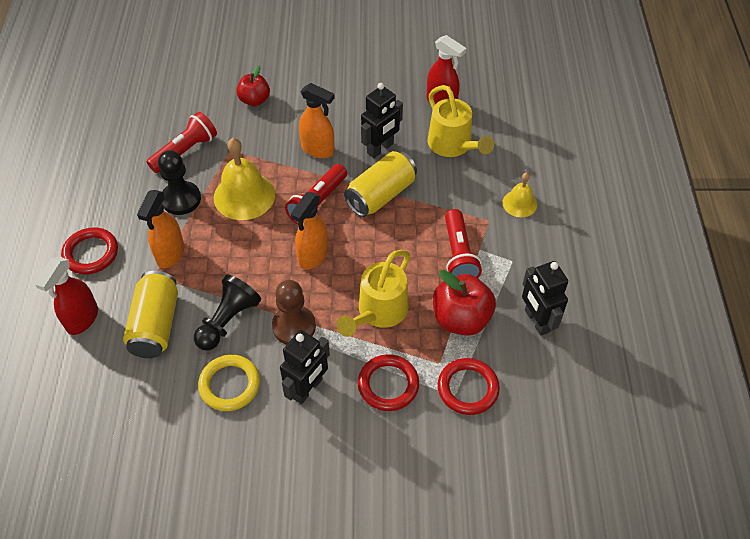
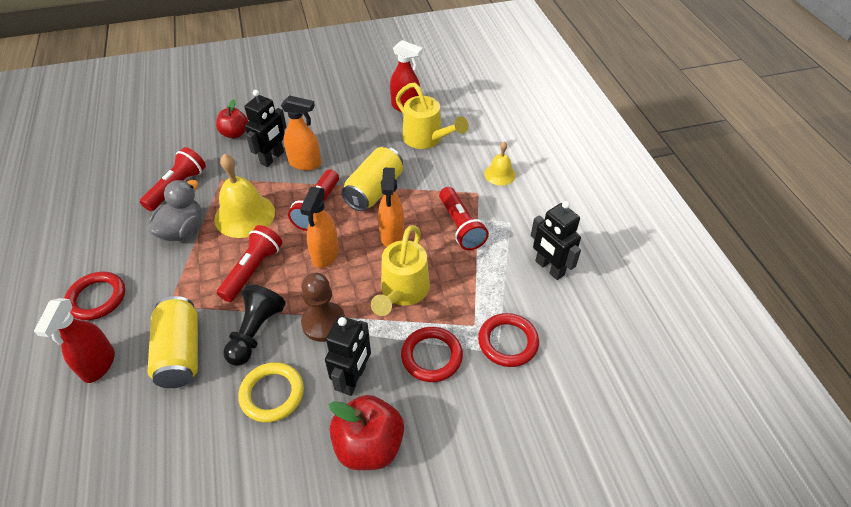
camera: 15 degrees left, 5 degrees down
(170, 254) = (181, 282): orange spray bottle -> orange spray bottle (392, 235)
(181, 199) = (182, 230): black pawn -> grey duck
(239, 257) = (253, 270): none -> red flashlight
(380, 149) = (363, 153): black robot -> black robot (272, 158)
(461, 319) = (481, 281): red apple -> red apple (369, 445)

